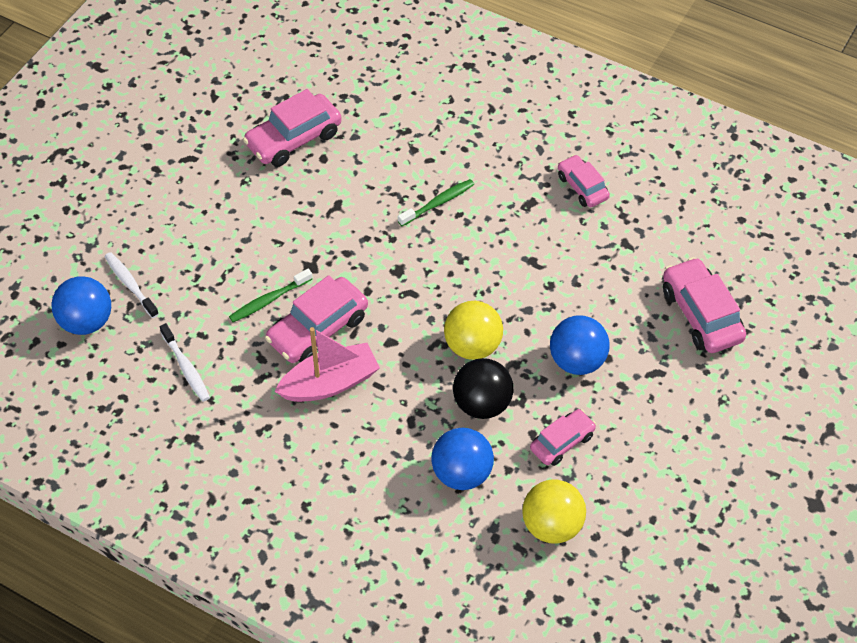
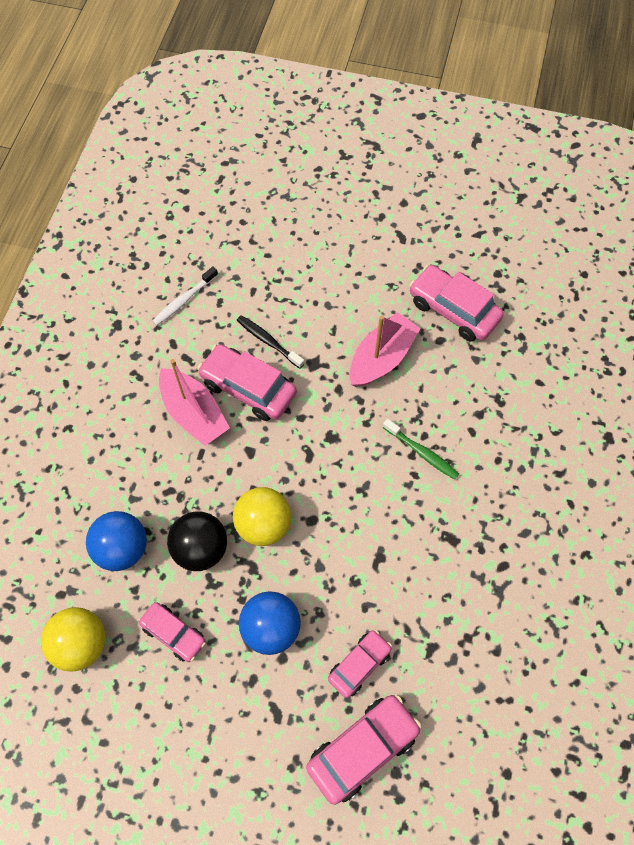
camera: 75 degrees right, 10 degrees up
(86, 321) = (211, 218): blue ball -> none
(130, 284) = (256, 236): white toothbrush -> none
(269, 300) = (268, 341): green toothbrush -> black toothbrush
(325, 209) = (381, 358): none -> pink boat
(582, 187) = (490, 587): pink car -> pink car (359, 665)

